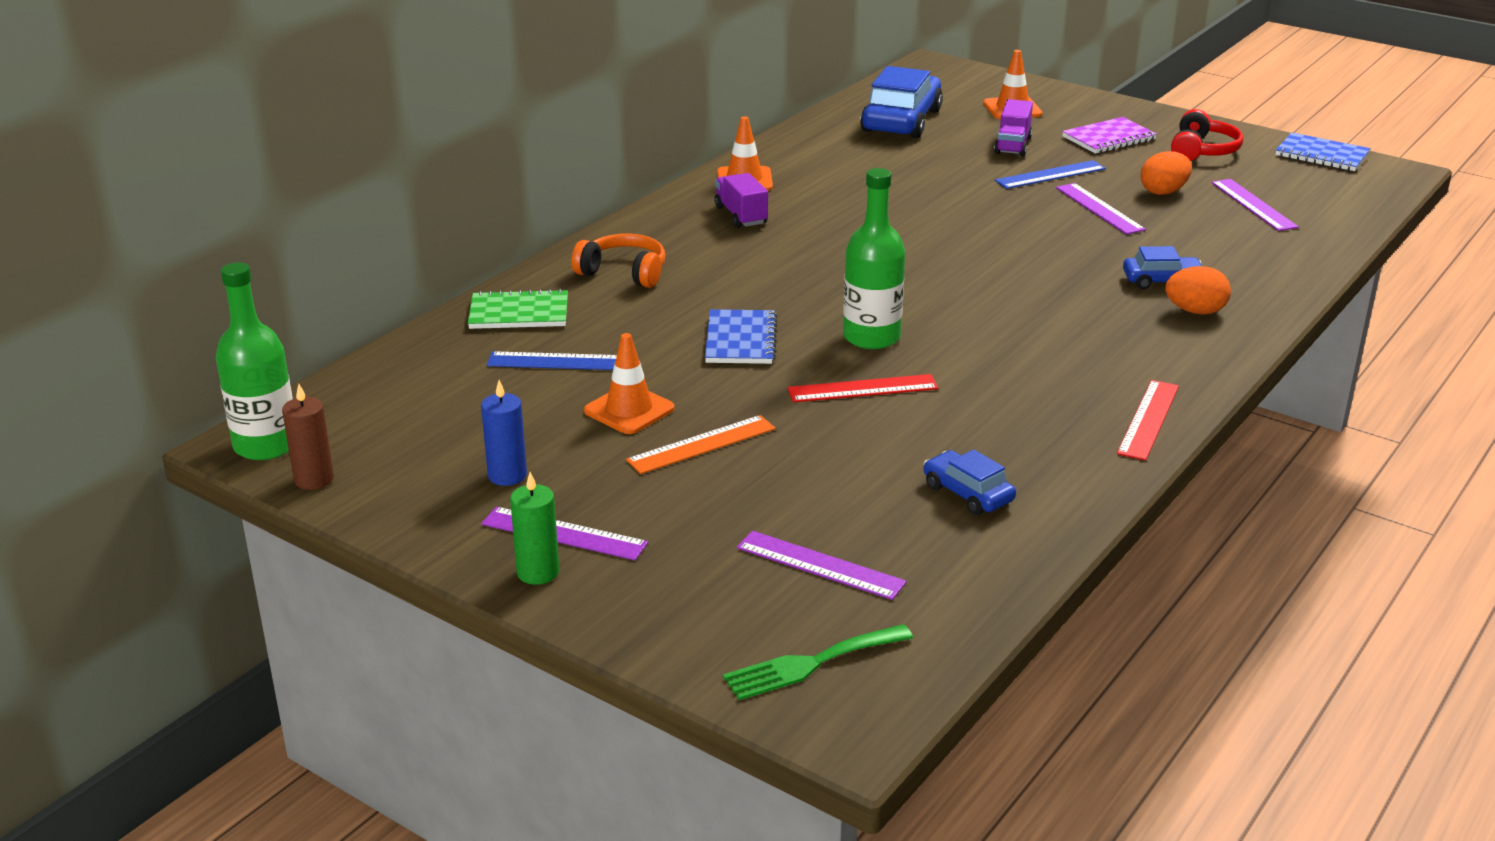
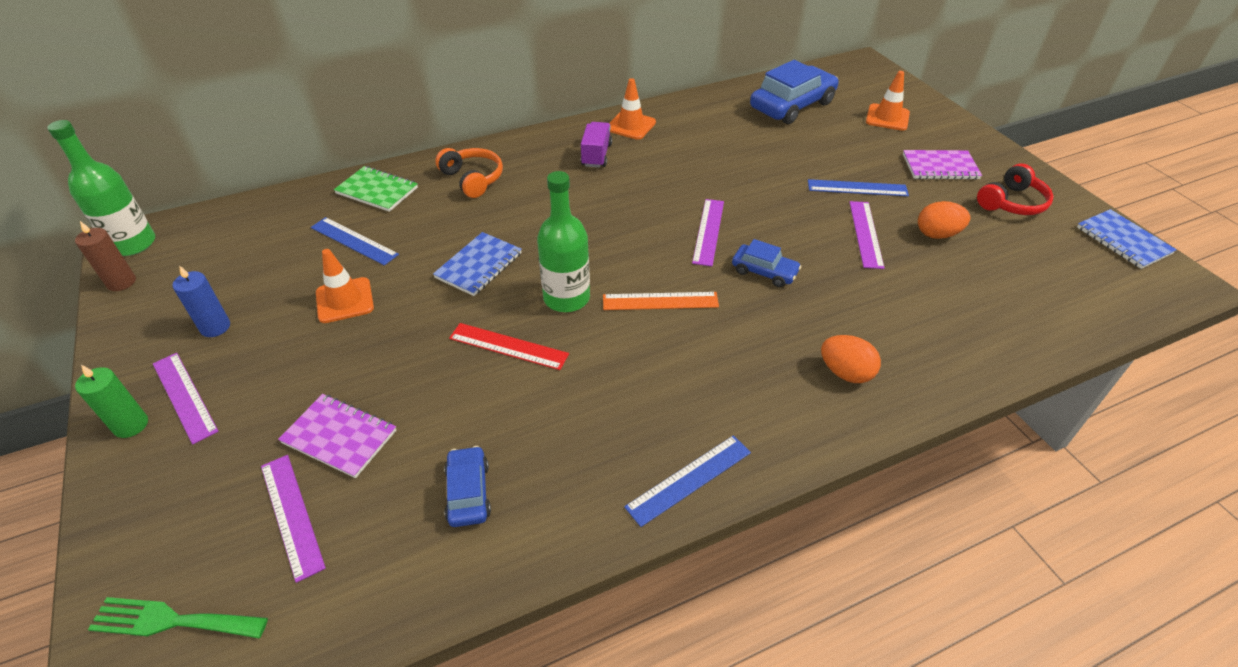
camera: 30 degrees right, 15 degrees up
(701, 444) = (351, 353): orange ruler -> orange ruler (660, 301)
(785, 502) = (339, 436): none -> purple notebook
(1012, 145) = (854, 151): purple truck -> none
(1148, 419) = (689, 479): red ruler -> blue ruler
(1162, 281) = (848, 328): blue car -> blue car (764, 271)
(1253, 205) = (1007, 274): purple ruler -> purple ruler (708, 231)

